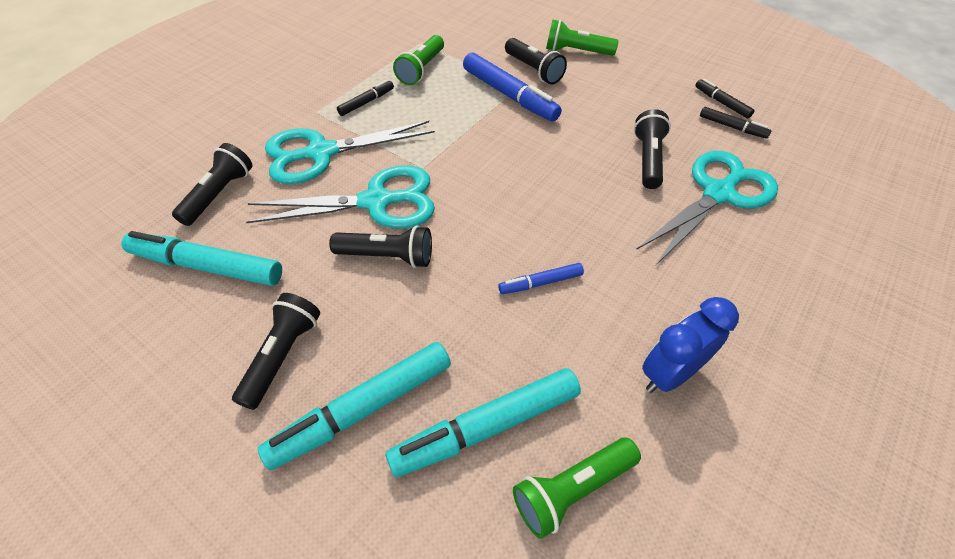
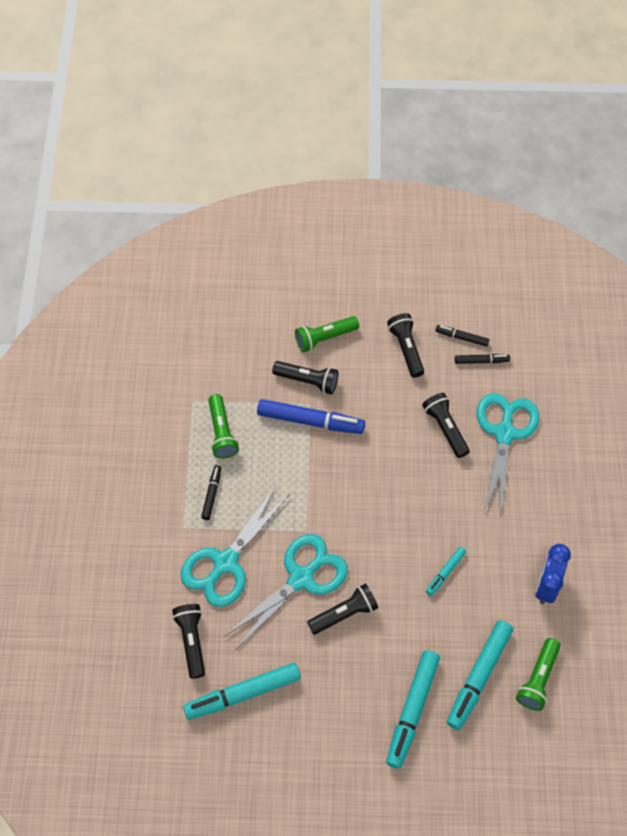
camera: 35 degrees left, 10 degrees up
(283, 355) = (344, 713): black flashlight -> black flashlight (406, 348)
(541, 283) = (445, 572): blue marker -> turquoise marker

